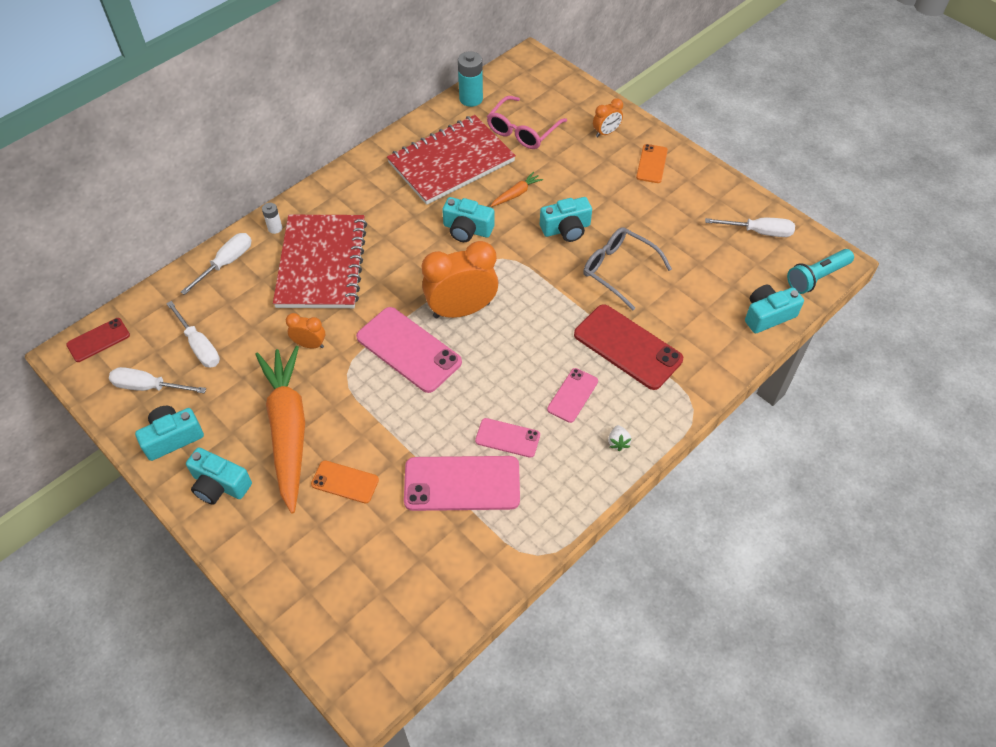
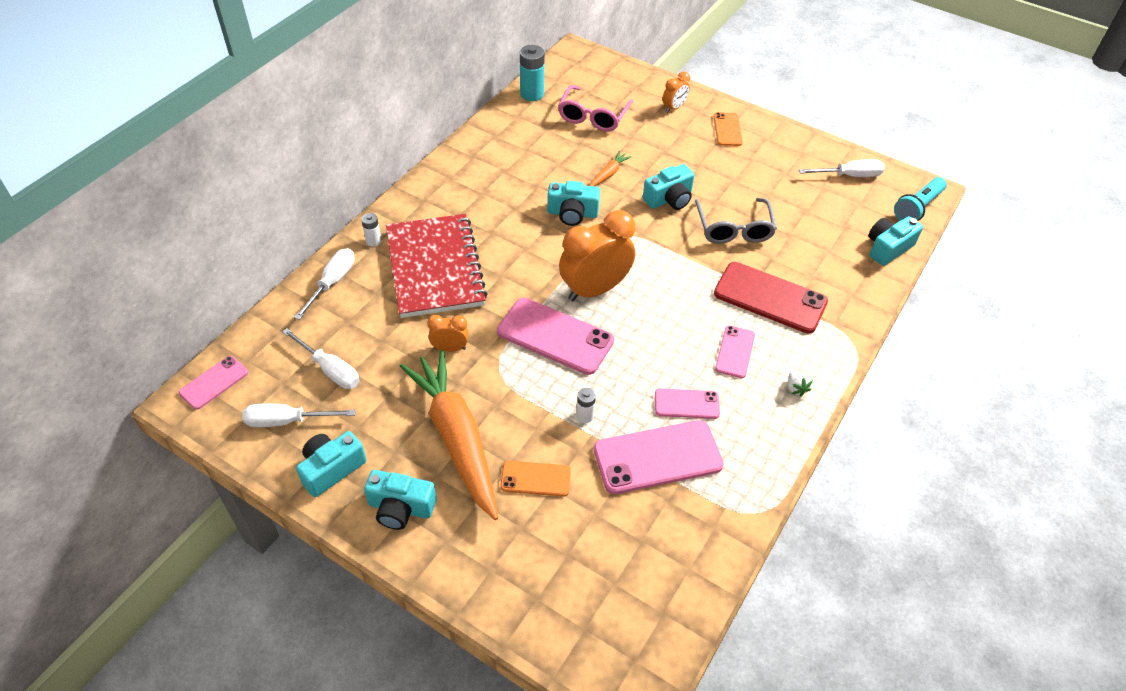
camera: 15 degrees left, 5 degrees down
(98, 340) = (214, 382): red phone -> pink phone
(409, 431) = (585, 416): none -> white battery
(451, 162) = (533, 154): red notebook -> none
(618, 270) = (734, 229): grey glasses -> grey glasses turned 120 degrees counterclockwise

